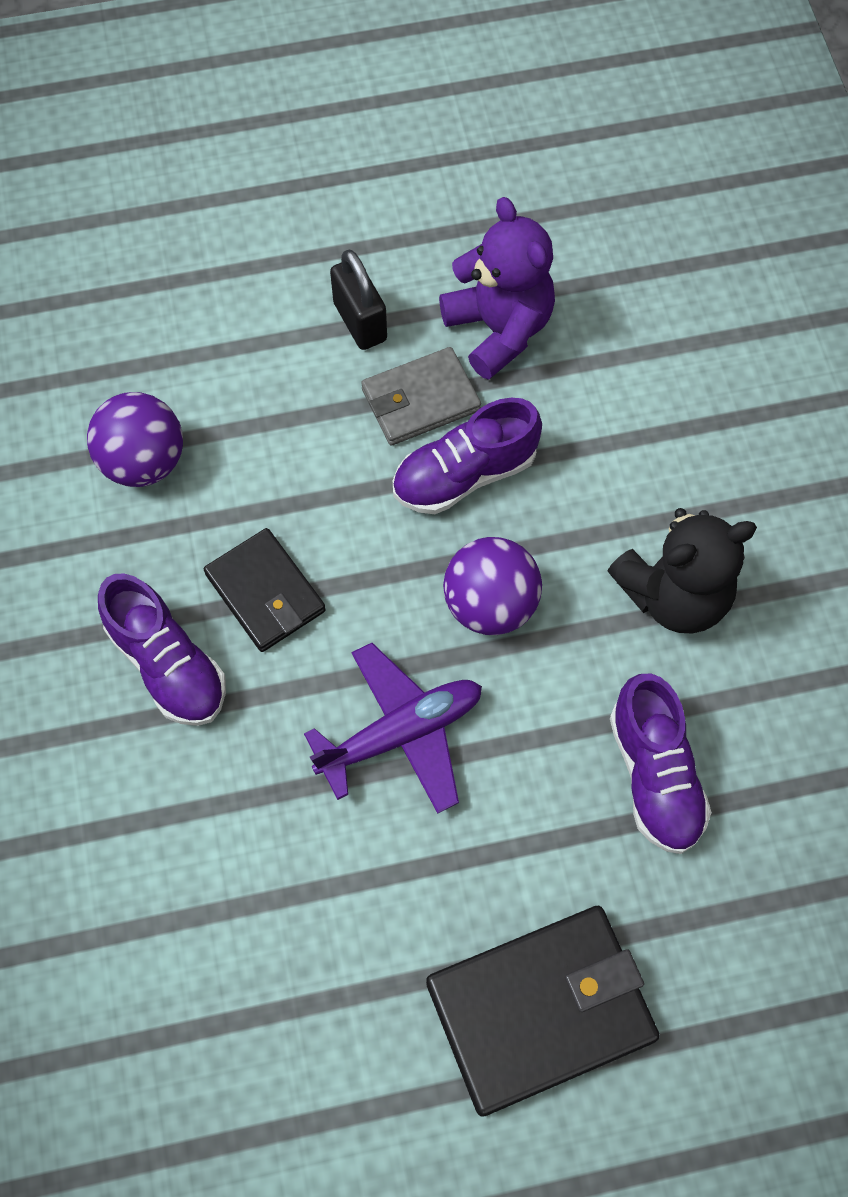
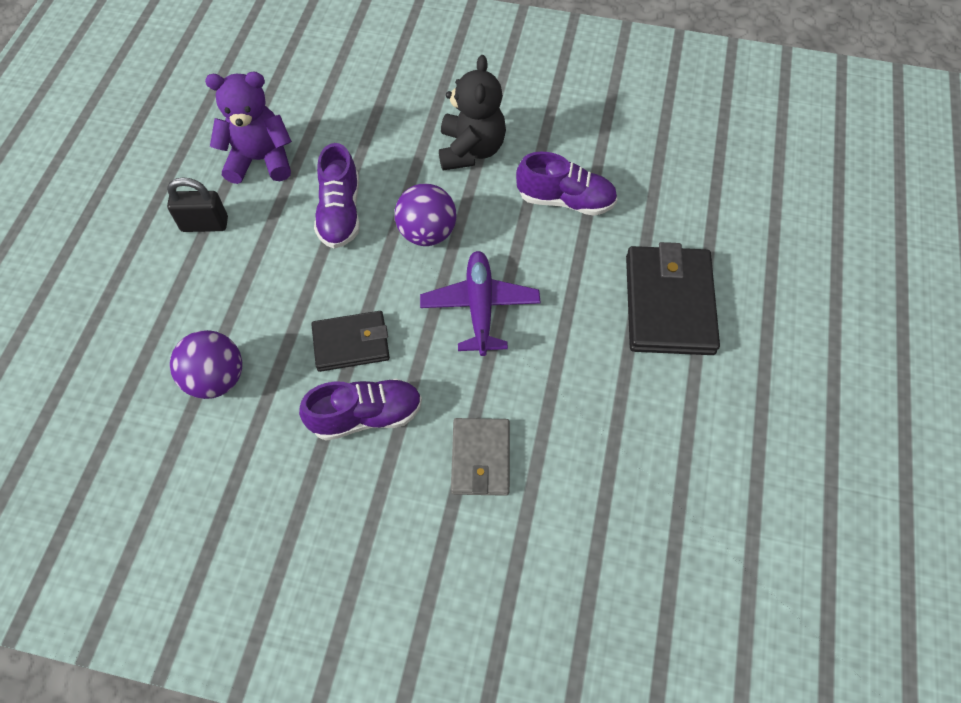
camera: 65 degrees left, 5 degrees down
(420, 400) = (278, 215): grey wallet -> grey wallet (480, 458)

